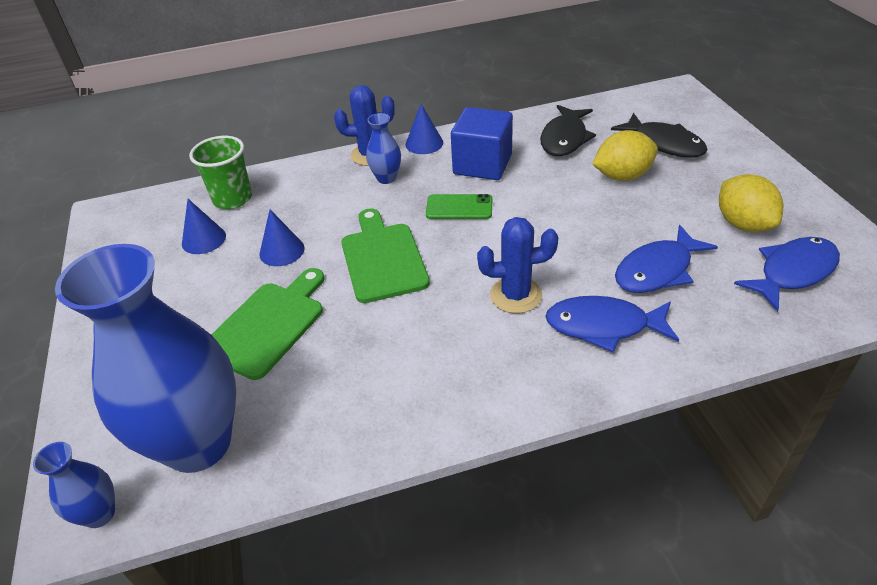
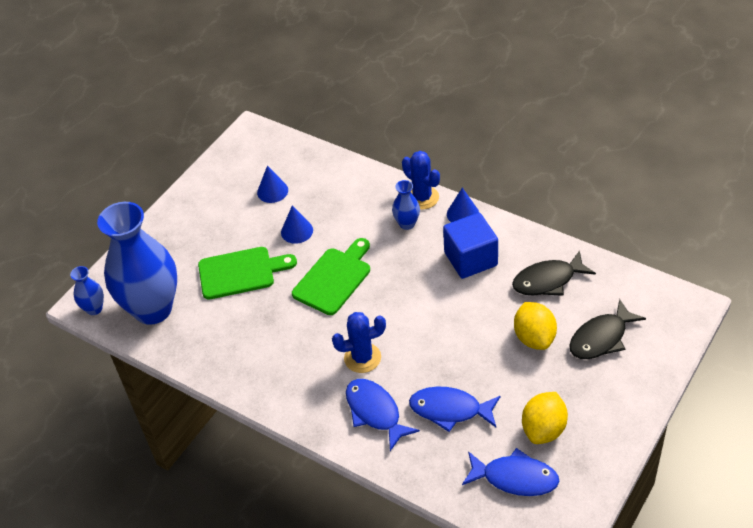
camera: 50 degrees right, 5 degrees up
(233, 199) = (316, 172): green cup -> none
(459, 207) = (414, 279): green phone -> none
(516, 295) = (362, 358): blue cactus -> blue cactus turned 60 degrees counterclockwise
(622, 176) = (534, 338): yellow lemon -> yellow lemon turned 45 degrees clockwise
(664, 144) = (601, 338): black fish -> black fish turned 45 degrees clockwise

